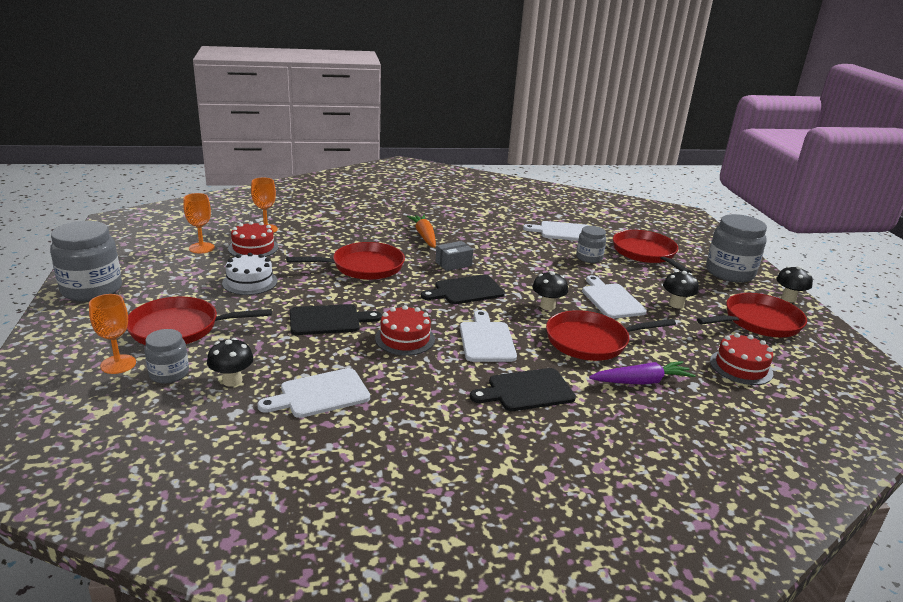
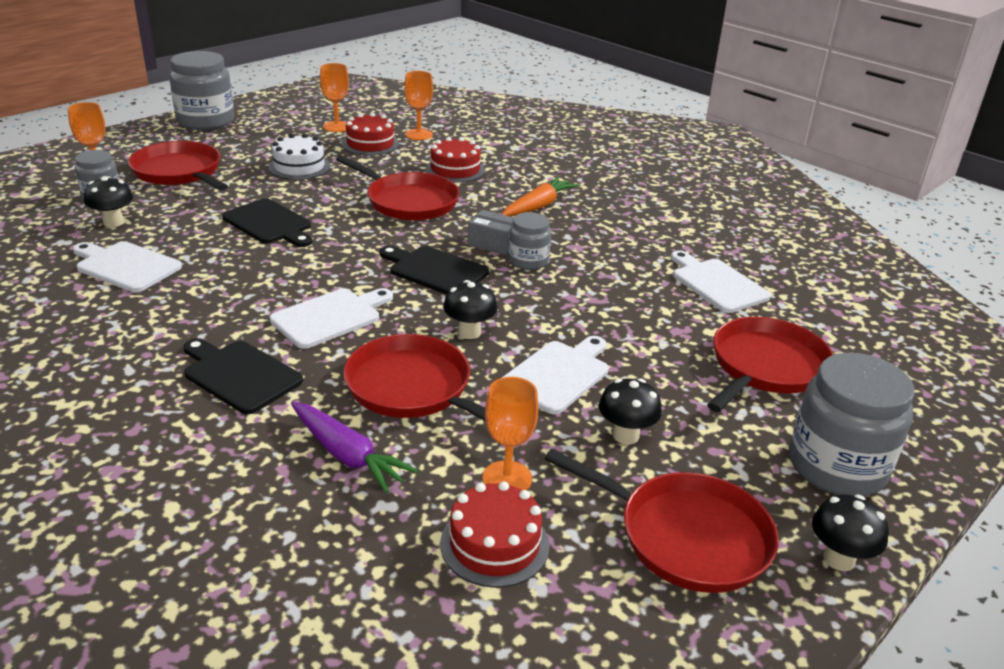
camera: 55 degrees right, 5 degrees up
(405, 339) = (277, 271): red cake -> red cake (455, 169)
(589, 258) = (666, 325): grey jar -> grey jar (528, 261)
(691, 345) = (507, 478): none -> orange goblet

